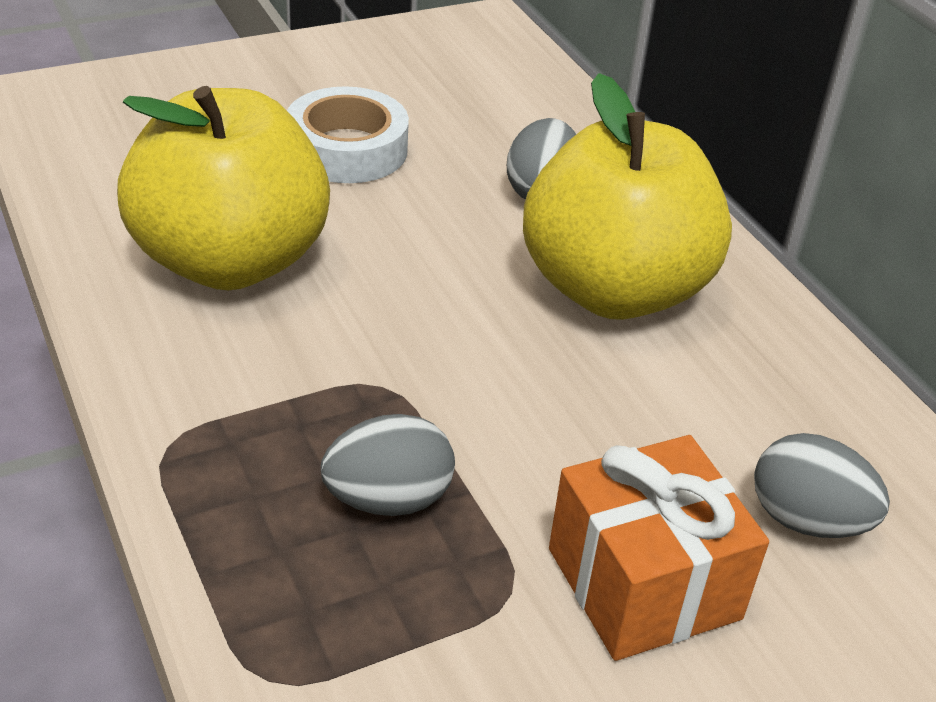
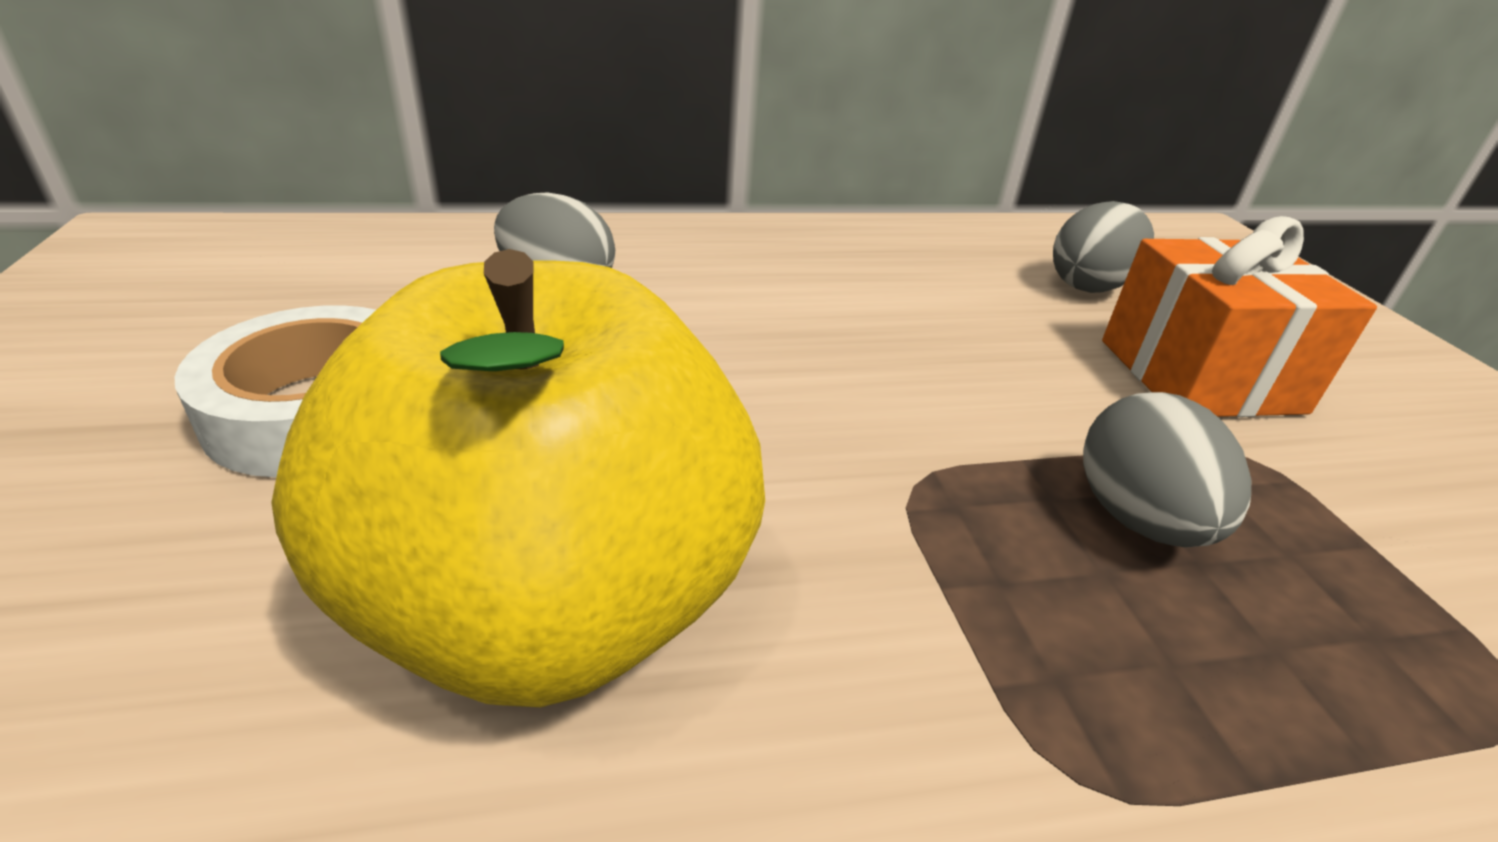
camera: 75 degrees left, 5 degrees down
(614, 290) = (763, 290): yellow apple -> none

